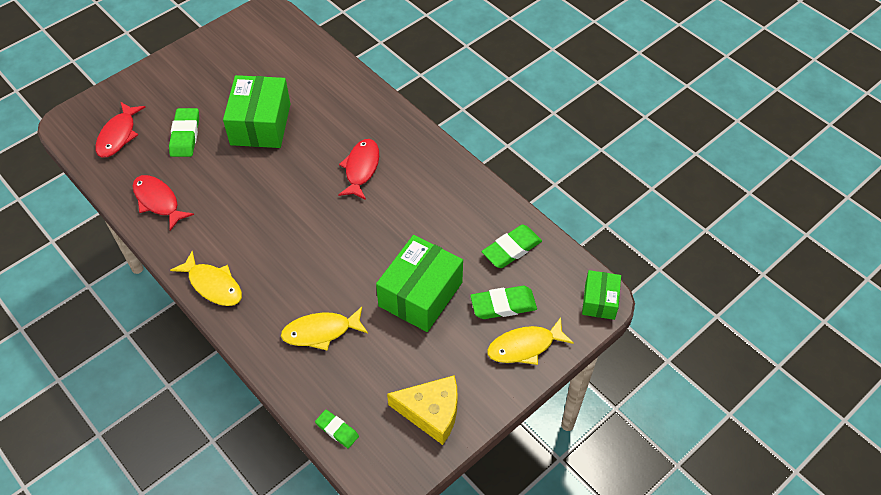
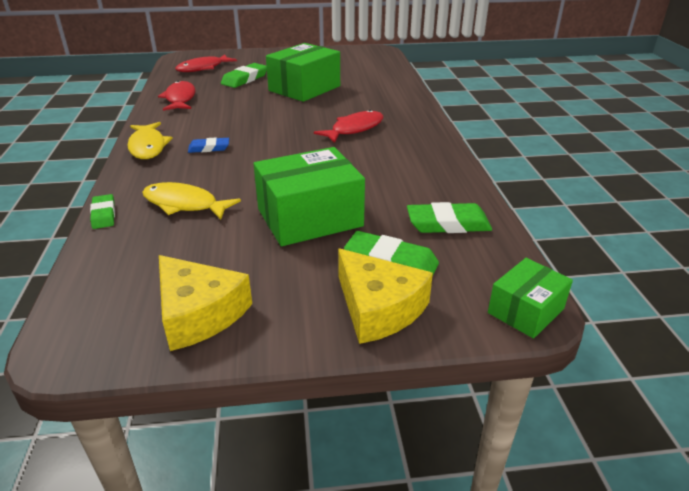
camera: 35 degrees right, 20 degrees down
(267, 258) = (209, 148): none -> blue eraser
(337, 430) = (91, 278): green eraser -> green eraser (103, 214)
(525, 346) = (378, 308): yellow fish -> yellow cheese

